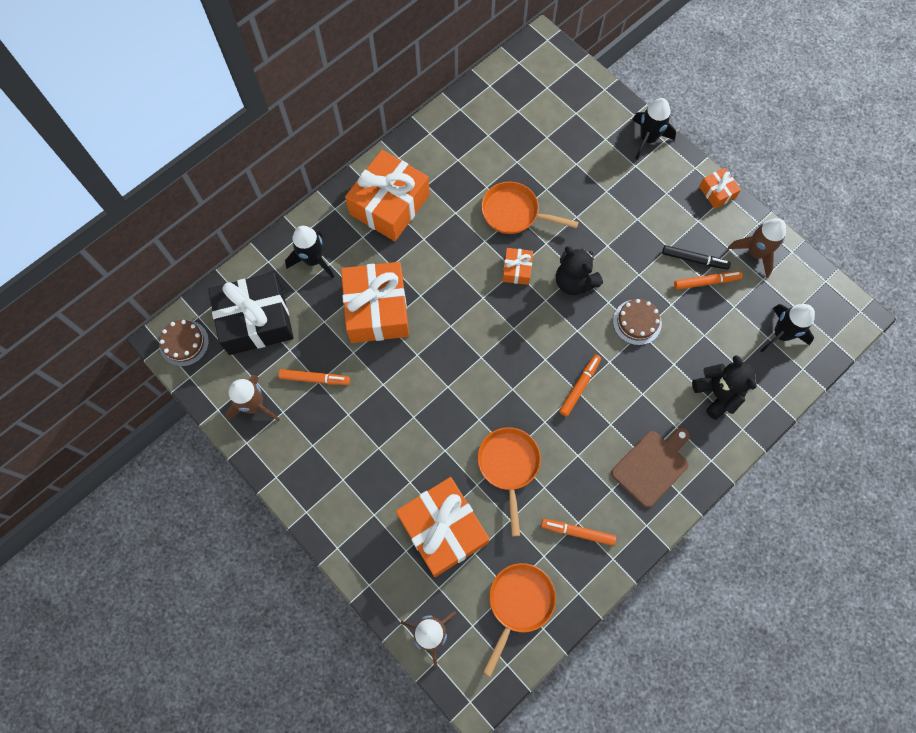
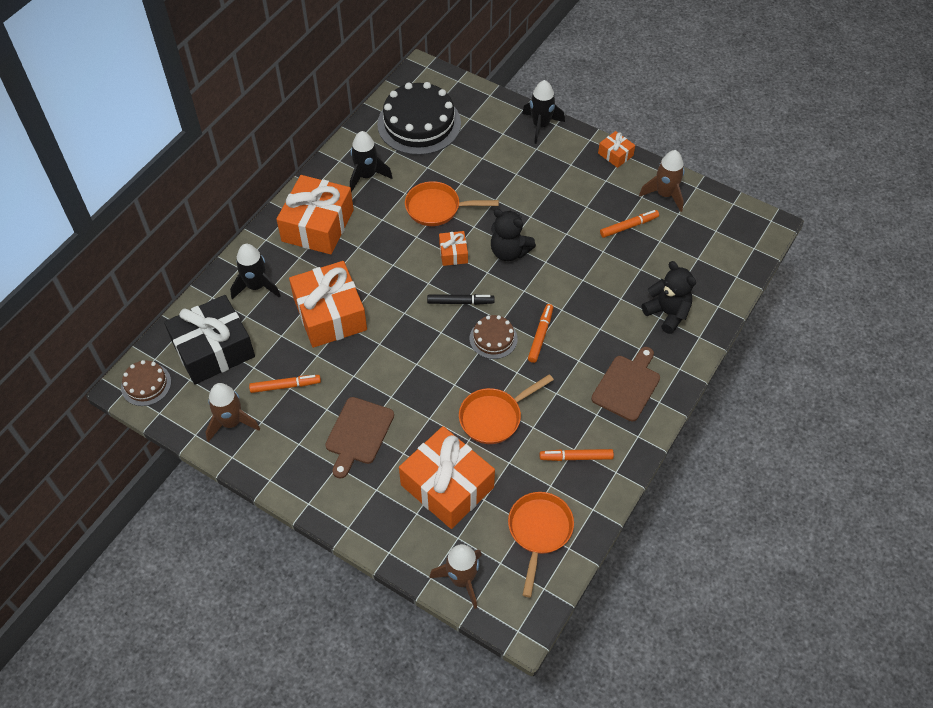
camera: 15 degrees left, 15 degrees down
(372, 450) = (358, 434): none -> brown cutting board
(509, 466) = (494, 417): orange pan -> orange pan turned 105 degrees counterclockwise
(522, 107) = (419, 123): none -> black cake
(637, 322) = (576, 272): brown cake -> brown cake (493, 338)
(694, 259) = (612, 211): black marker -> black marker (460, 302)
(781, 334) = (708, 253): black rocket -> black rocket (367, 176)

